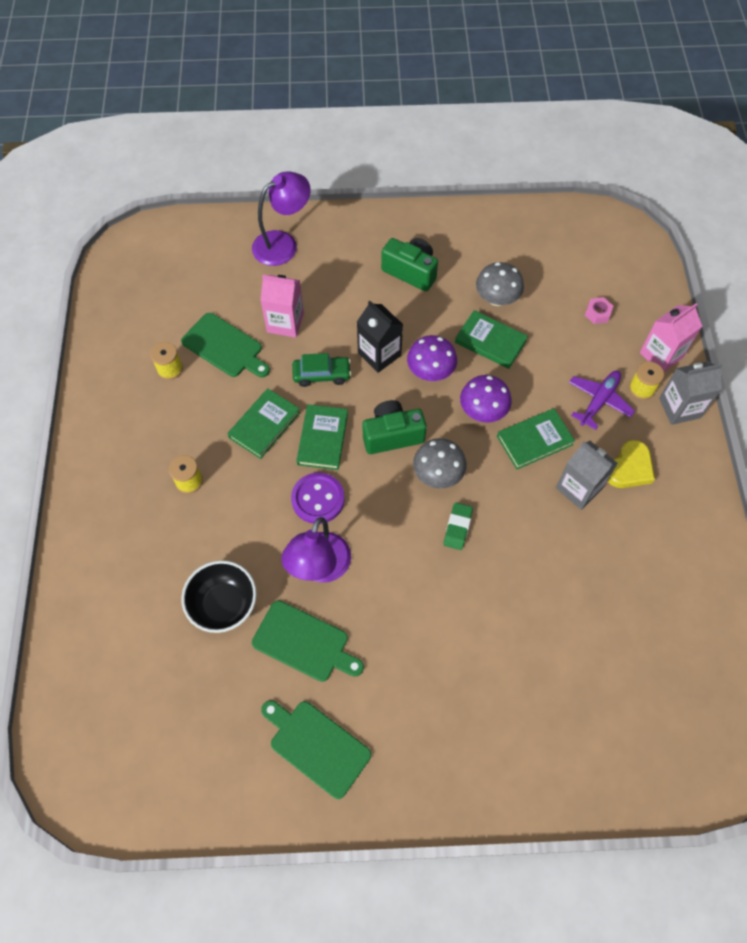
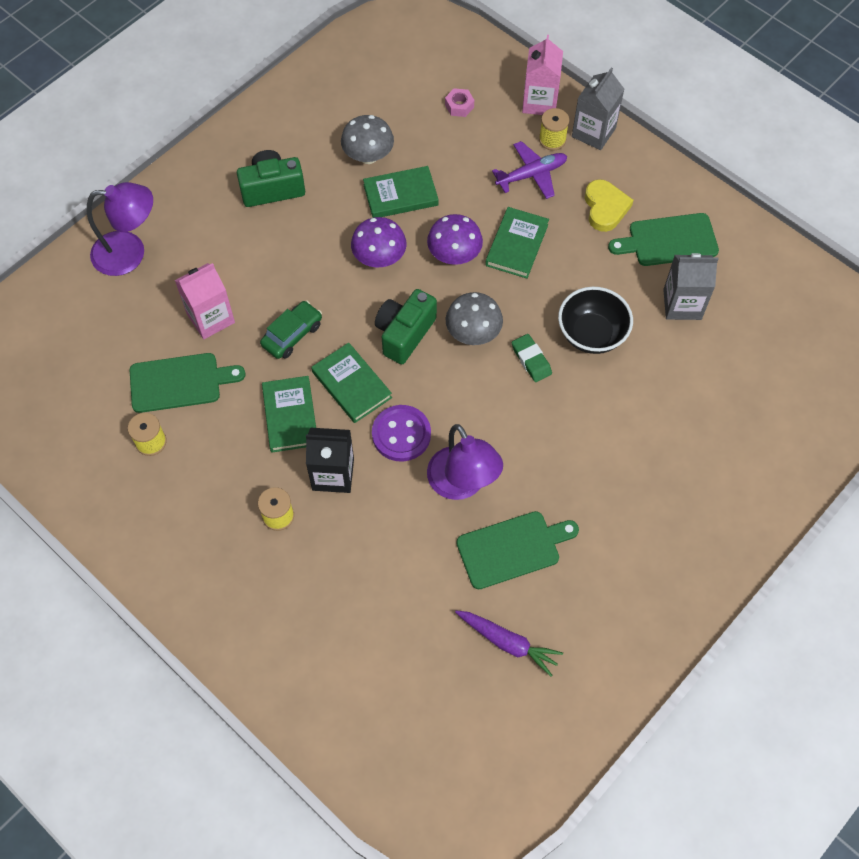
camera: 45 degrees left, 0 degrees up
(224, 605) = (419, 581): black bowl -> black bowl (591, 334)
(232, 702) = (507, 642): none -> purple carrot
(283, 244) = (130, 253): purple lamp -> purple lamp turned 75 degrees clockwise
(316, 746) = (603, 610): green cutting board -> green cutting board (668, 241)
(379, 354) = (322, 278): black carton -> black carton (333, 474)
(579, 488) = (586, 253): grey carton -> grey carton (682, 304)
(599, 401) = (531, 175): purple plane -> purple plane turned 75 degrees clockwise

